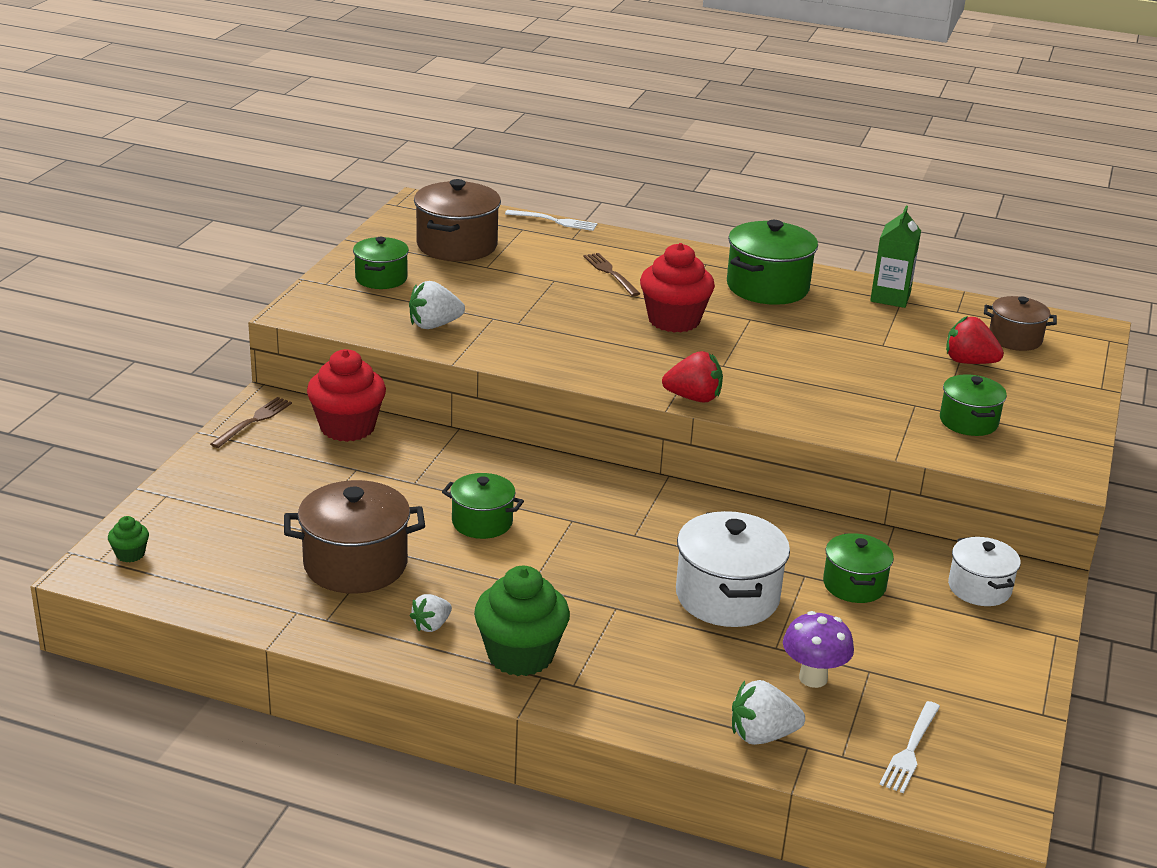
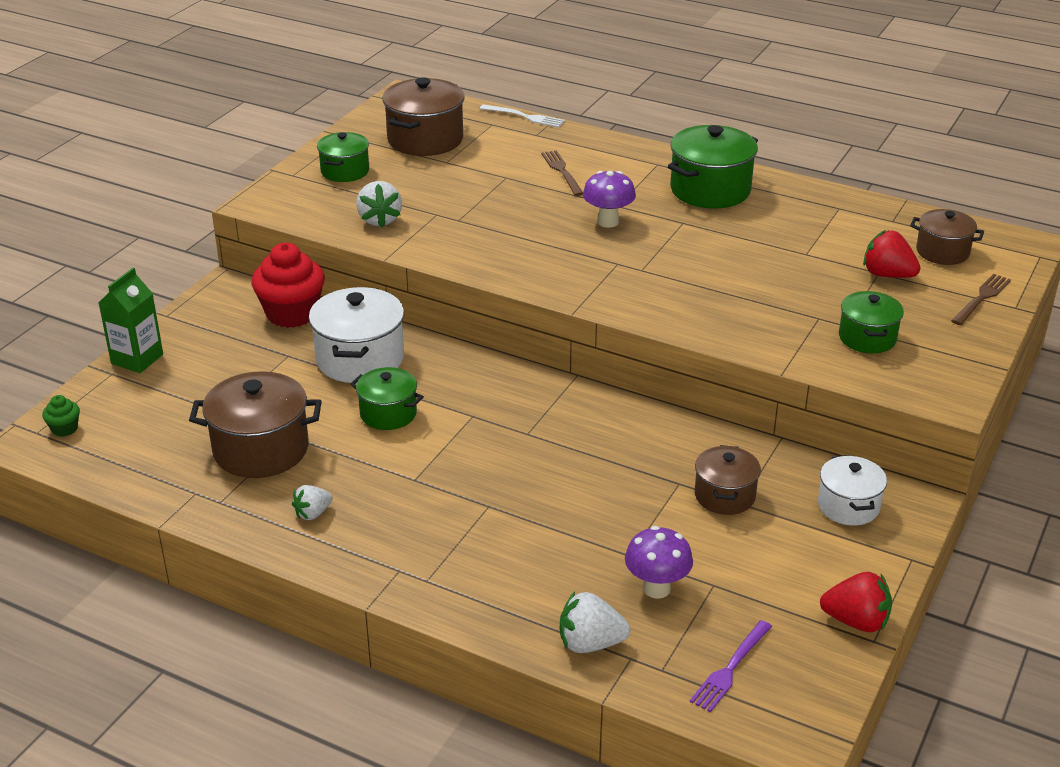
camera: 10 degrees right, 5 degrees up
(254, 421) = (210, 304): brown fork -> brown fork (982, 298)
(434, 325) = (379, 220): white strawberry -> white strawberry turned 90 degrees counterclockwise
(520, 655) = (386, 548): green cupcake -> none
(674, 320) = (608, 222): red cupcake -> purple mushroom
(693, 398) = (602, 302): red strawberry -> red strawberry (856, 621)
(727, 597) = (597, 501): white pot -> white pot (360, 359)
(854, 585) = (724, 496): green pot -> brown pot
(890, 297) = (829, 204): green carton -> green carton (137, 359)
(910, 751) = (730, 669): white fork -> purple fork

